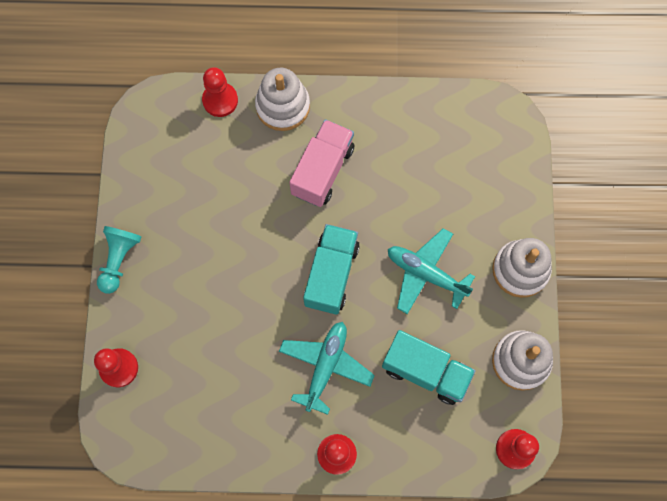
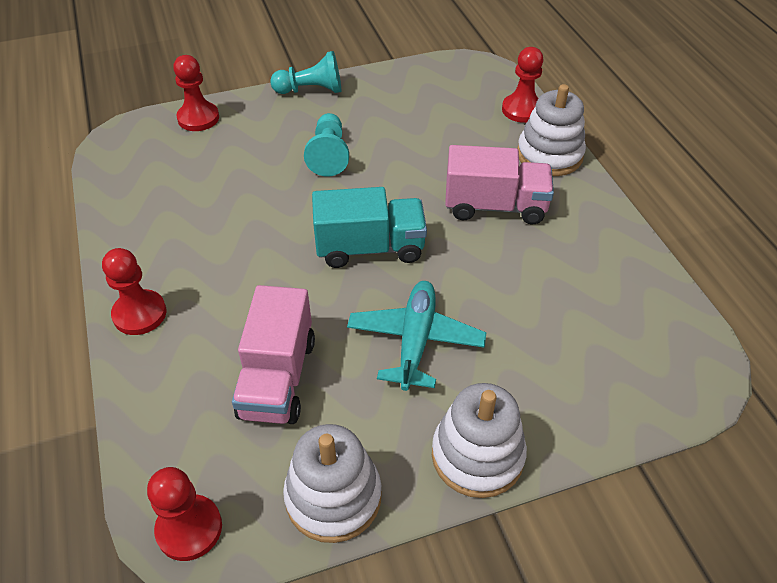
camera: 70 degrees right, 25 degrees down
(215, 272) = (329, 155): none -> turquoise pawn
(325, 366) = (251, 273): turquoise plane -> none
(425, 371) = (278, 378): turquoise truck -> pink truck

